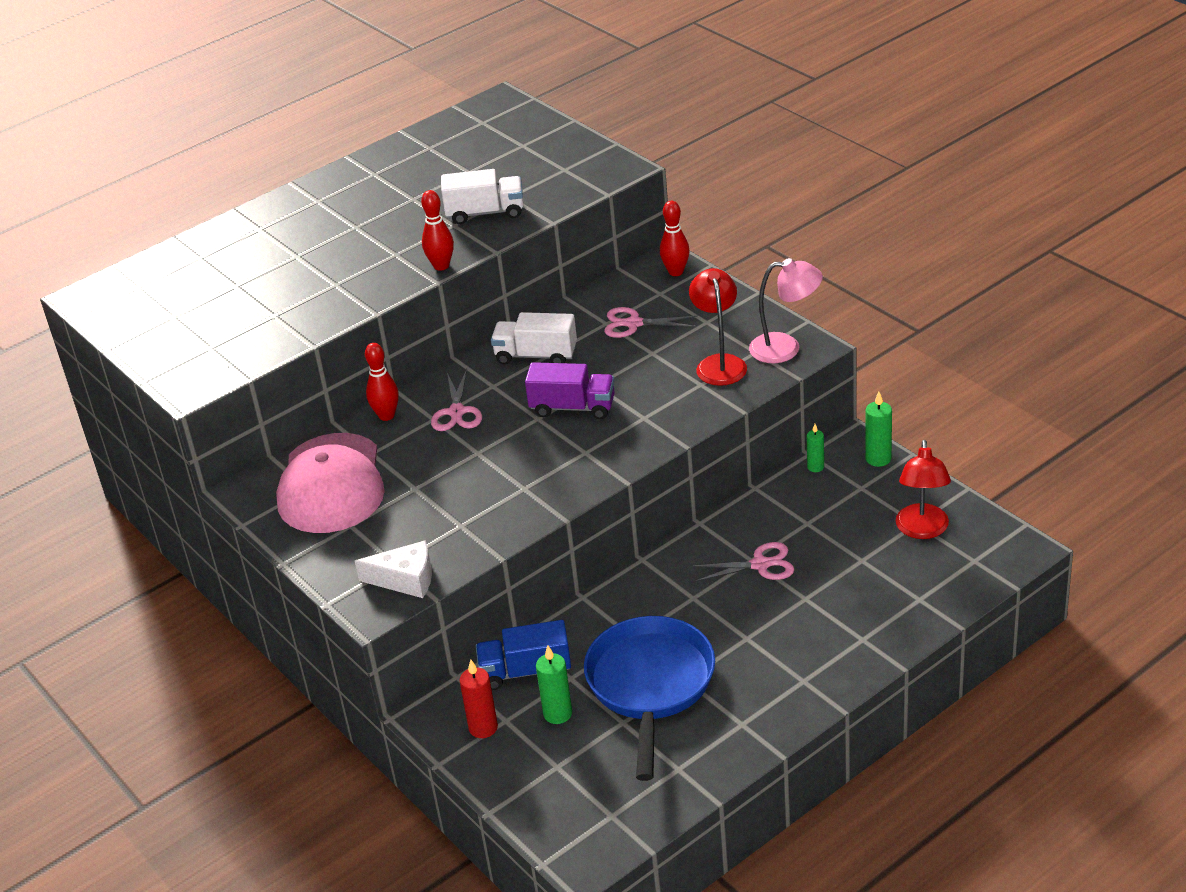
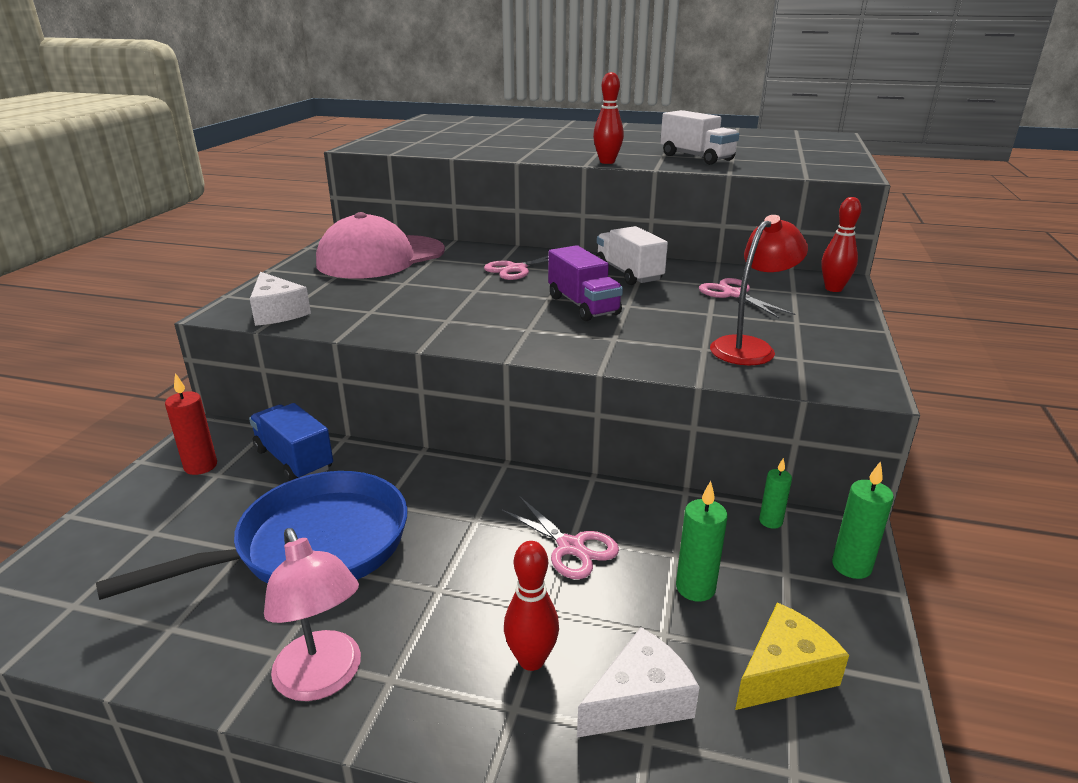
camera: 50 degrees right, 10 degrees down
(386, 416) = (482, 251): red bowling pin -> red bowling pin (531, 660)
(557, 714) = (238, 501): green candle -> green candle (695, 588)
(785, 348) = (835, 373): pink lamp -> pink lamp (323, 679)
(896, 591) = (639, 701): none -> white cheese
(922, 530) = (784, 672): red lamp -> yellow cheese

